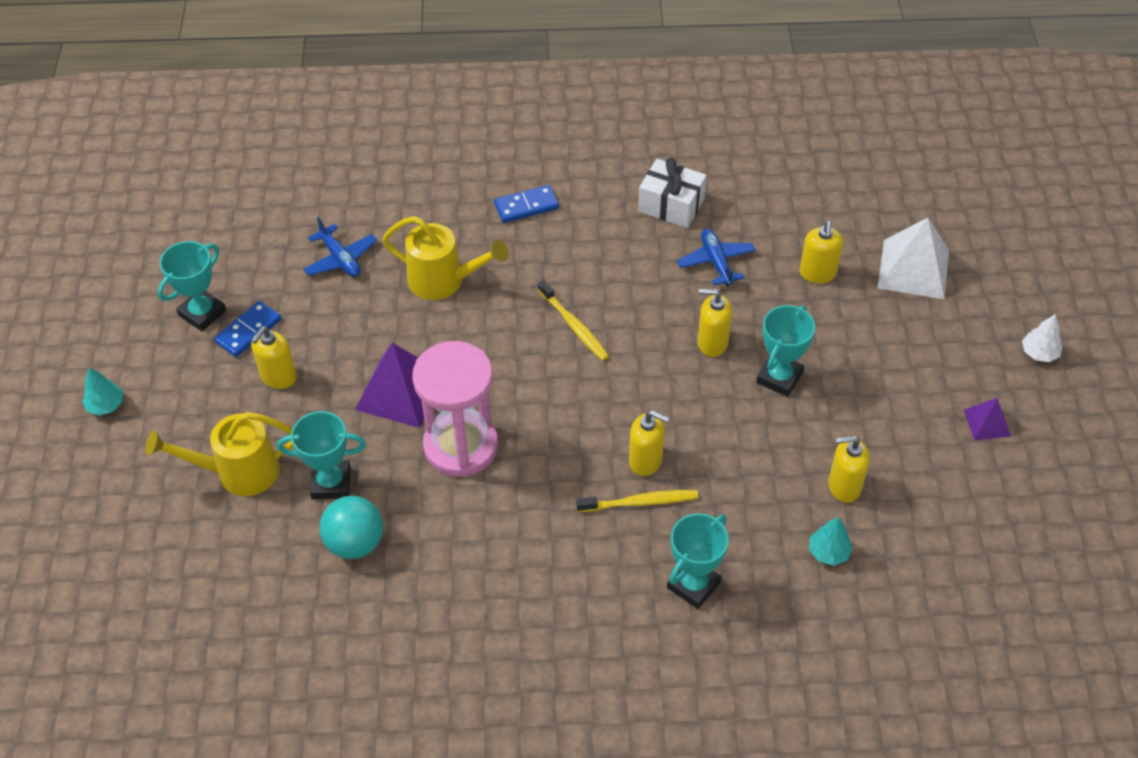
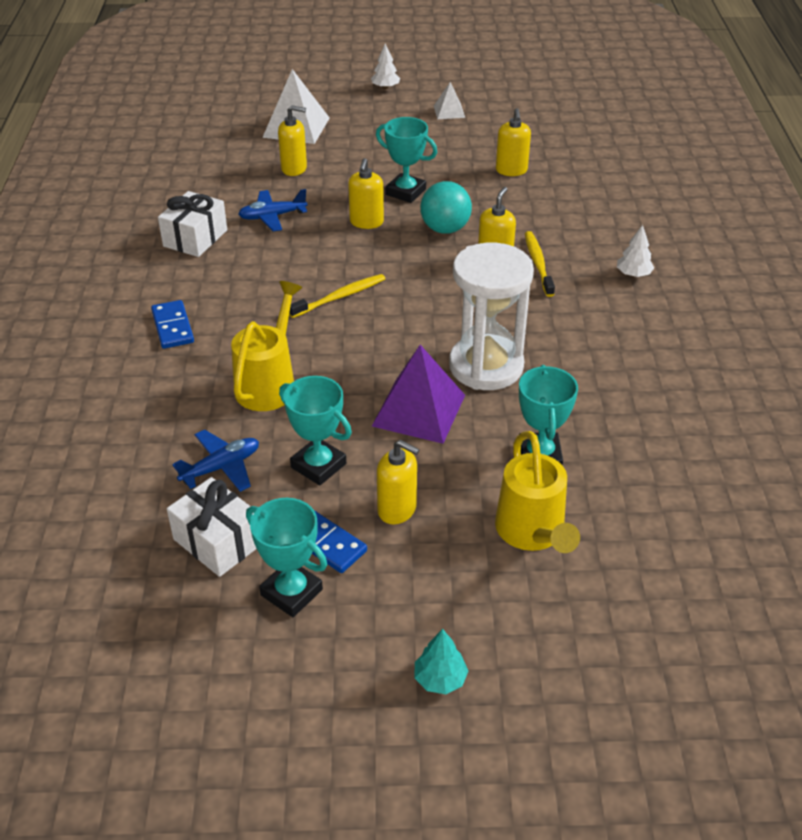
camera: 90 degrees left, 10 degrees down
(260, 265) = (218, 541): none -> white gift
(355, 543) = (608, 434): turquoise ball -> turquoise ball (445, 229)
(461, 446) = (486, 366): pink hourglass -> white hourglass
(623, 598) = (633, 274): none -> white tree
(693, 585) = (613, 240): turquoise trophy -> turquoise trophy (318, 465)
(828, 552) = (571, 180): turquoise tree -> none
(987, 423) = (449, 111): purple pyramid -> white pyramid

